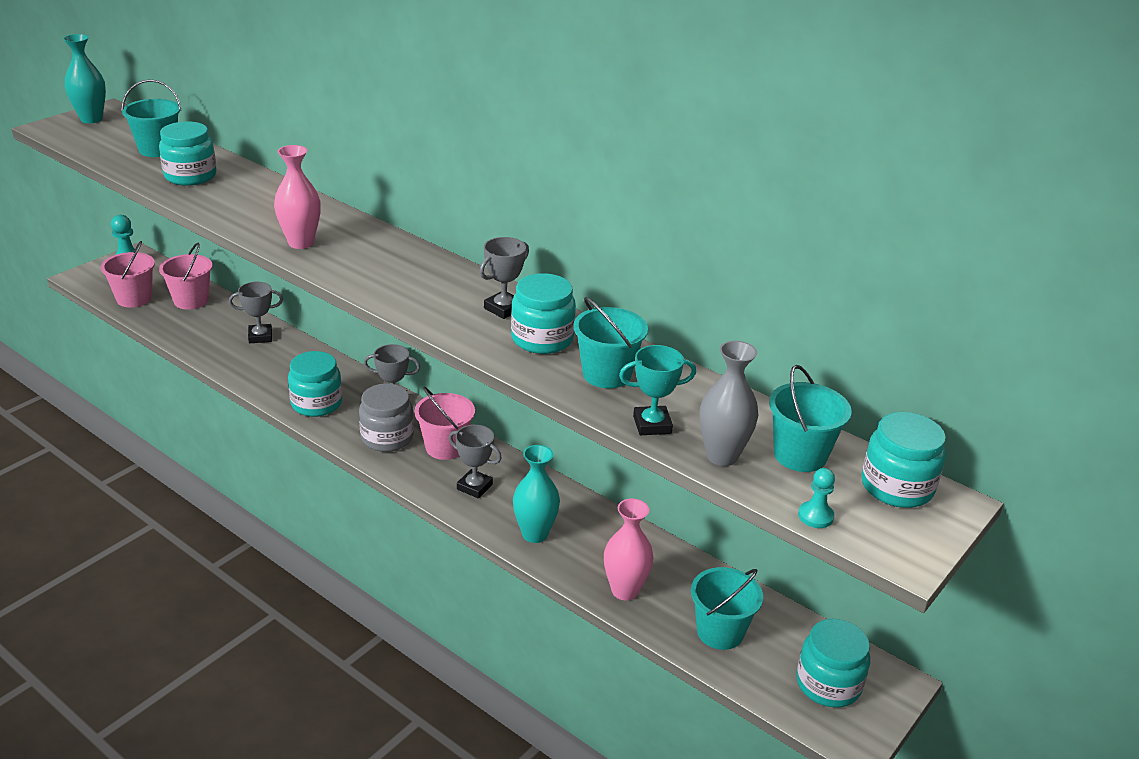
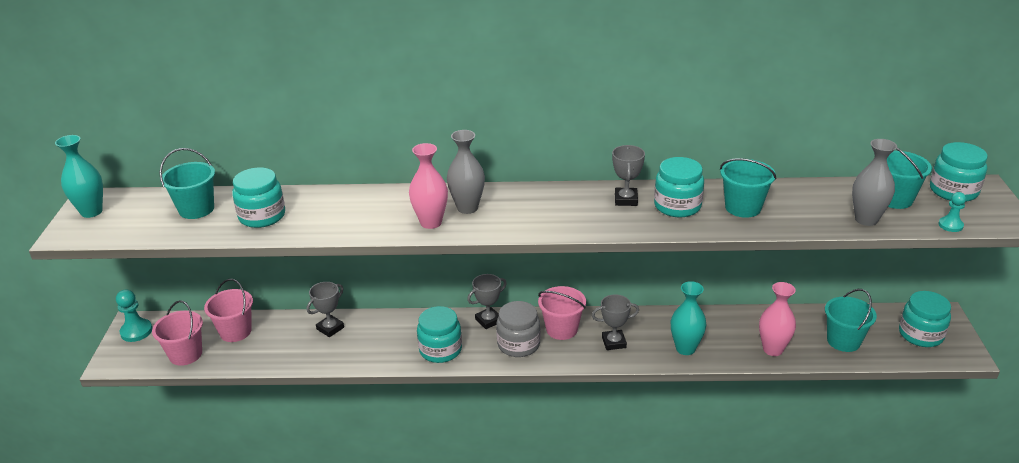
camera: 35 degrees left, 0 degrees up
(352, 246) = (467, 208): none -> grey vase
(652, 425) = (810, 222): turquoise trophy -> none

